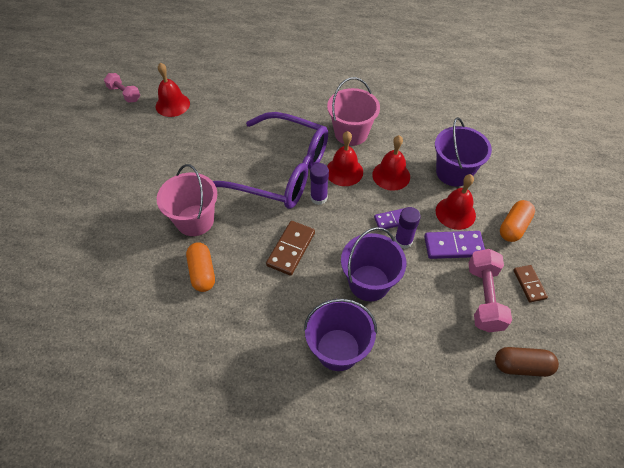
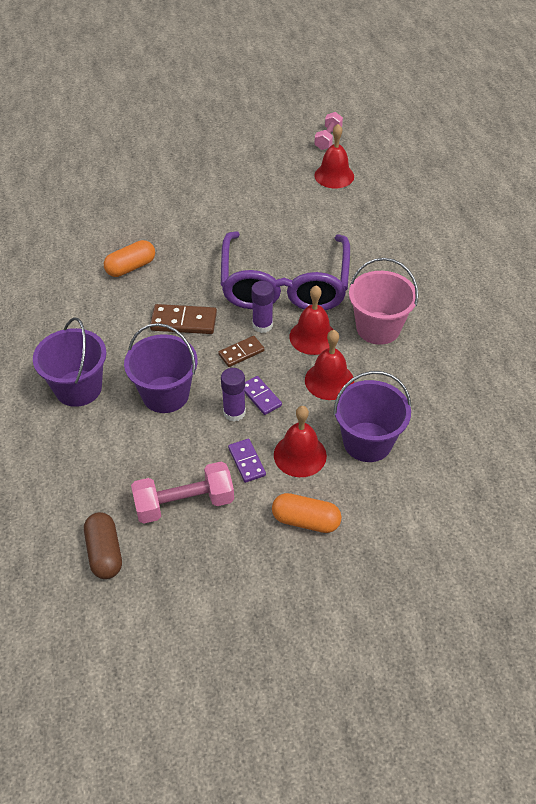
camera: 70 degrees right, 5 degrees down
(195, 220) = (189, 242): pink bucket -> none
(453, 246) = (246, 462): purple domino -> purple domino, size x0.65
(529, 284) = (220, 548): brown domino -> brown domino (241, 353)

